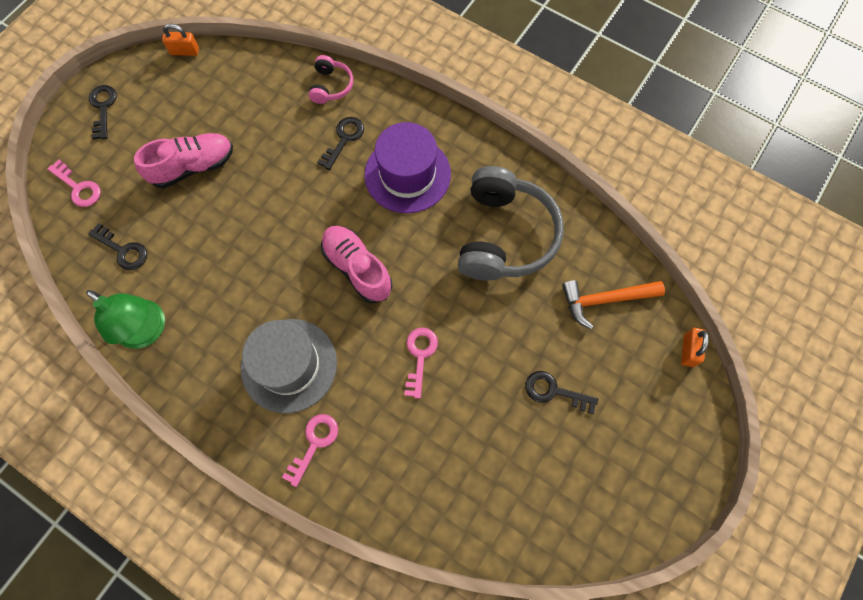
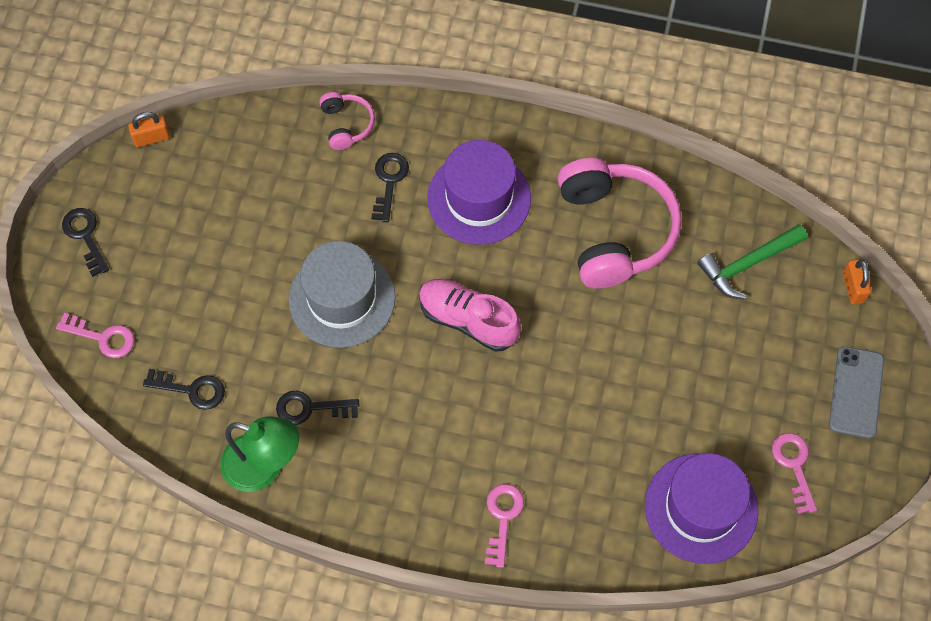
camera: 20 degrees left, 5 degrees down
(193, 167) = (228, 269): pink shoe -> none
(289, 365) = (439, 448): grey hat -> grey hat (342, 298)
(420, 356) = (576, 389): pink key -> pink key (794, 466)
(483, 497) = (701, 508): none -> purple hat
(504, 235) = (614, 231): grey headphones -> pink headphones
(554, 391) = (732, 377): black key -> black key (310, 408)
(604, 300) = (747, 264): orange hammer -> green hammer
(657, 443) = (856, 392): none -> grey phone

